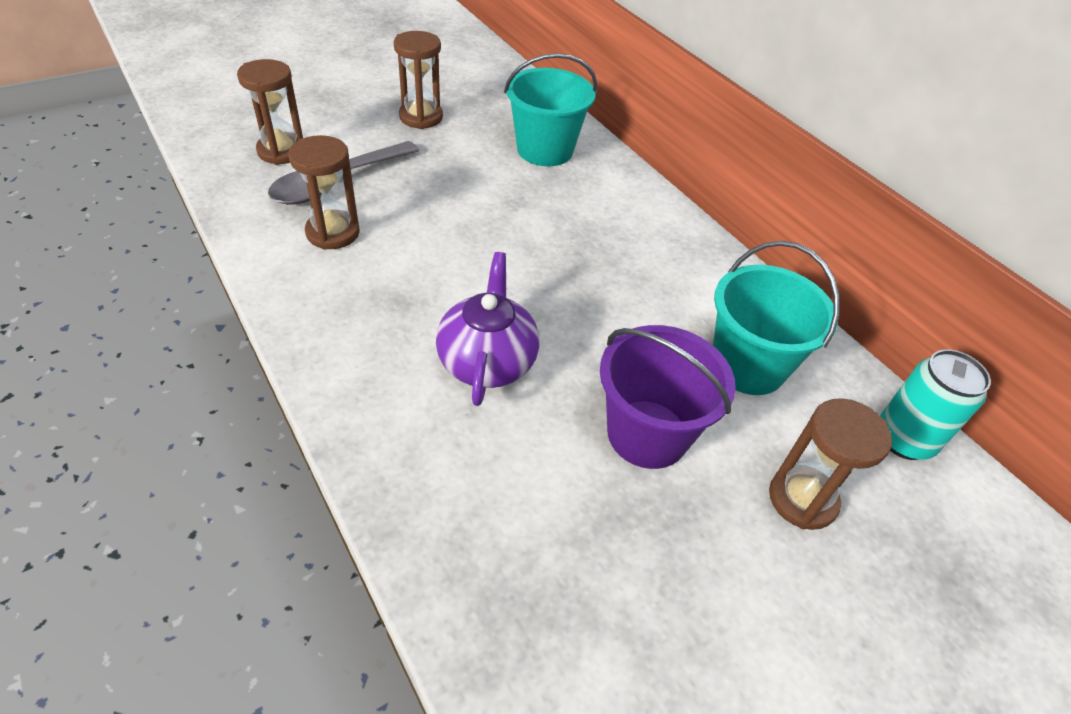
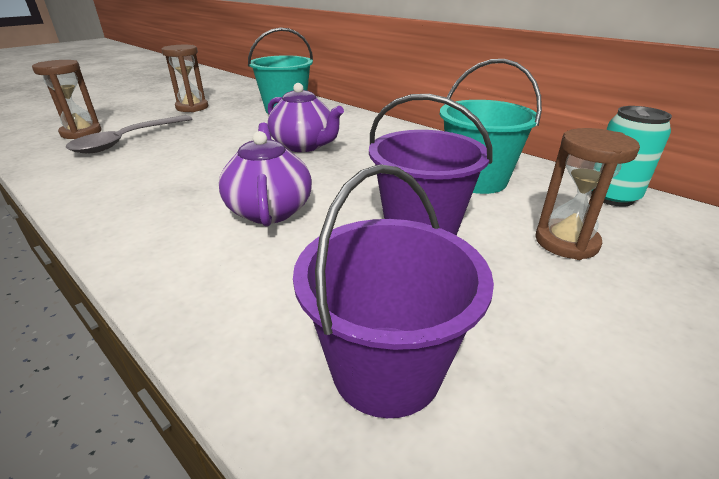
camera: 10 degrees left, 15 degrees down
(333, 233) = (124, 164): brown hourglass -> none
(551, 607) = (386, 368): none -> purple bucket
(552, 243) = (304, 146): none -> purple teapot

